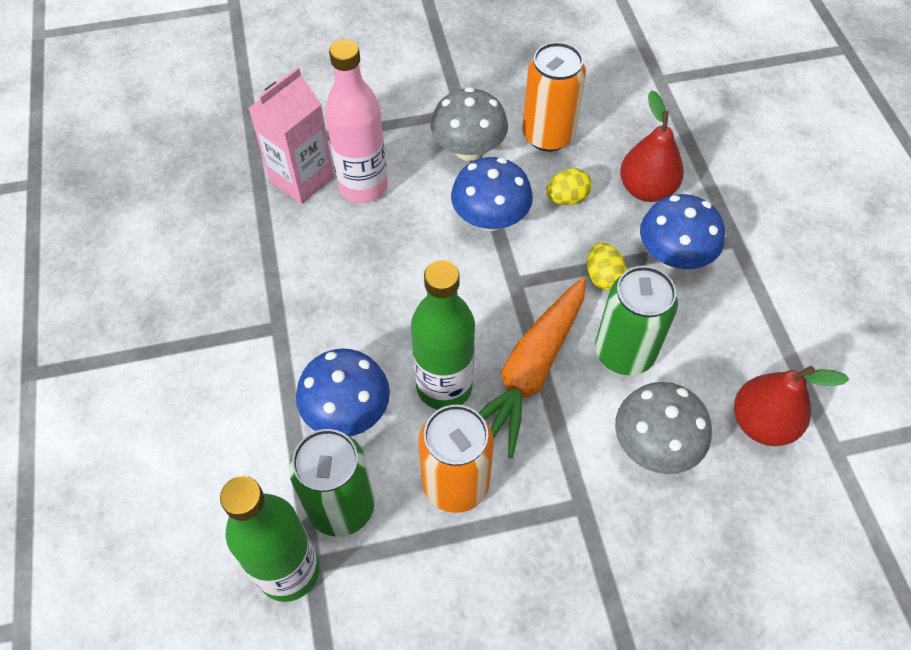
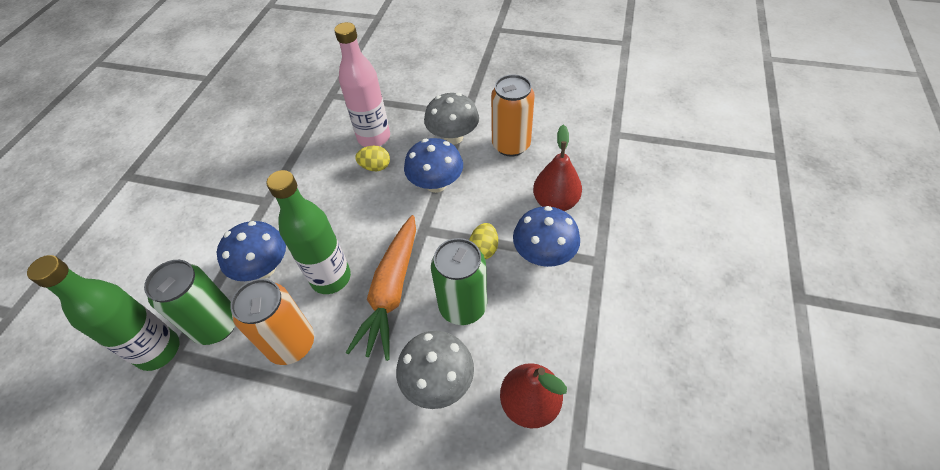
camera: 30 degrees right, 5 degrees down
(302, 179) = (342, 121): pink carton -> none
(531, 371) = (391, 292): orange carrot -> orange carrot turned 45 degrees counterclockwise
(567, 198) = (495, 189): yellow egg -> yellow egg (375, 167)

